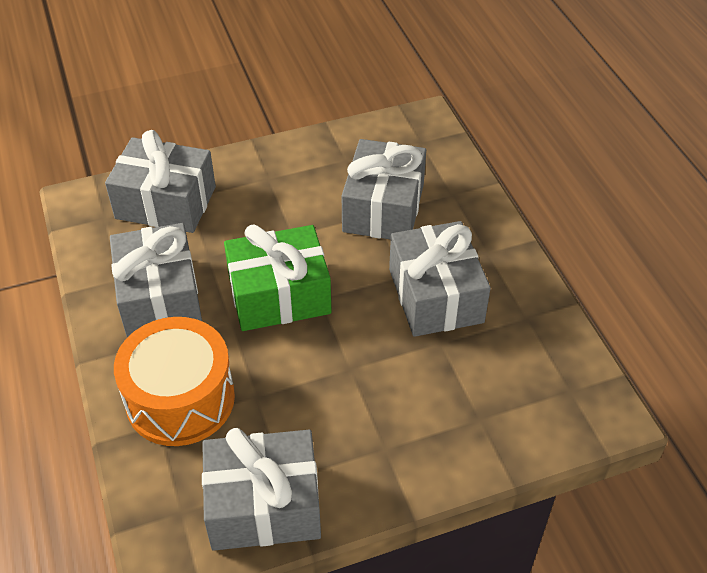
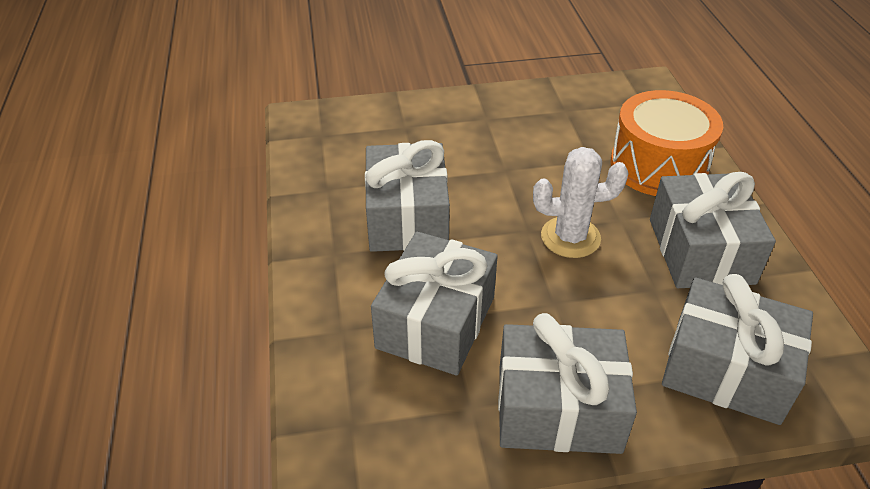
camera: 170 degrees left, 5 degrees down
(264, 505) = (582, 99): grey gift -> grey gift (558, 408)
(279, 295) = (570, 237): green gift -> white cactus

